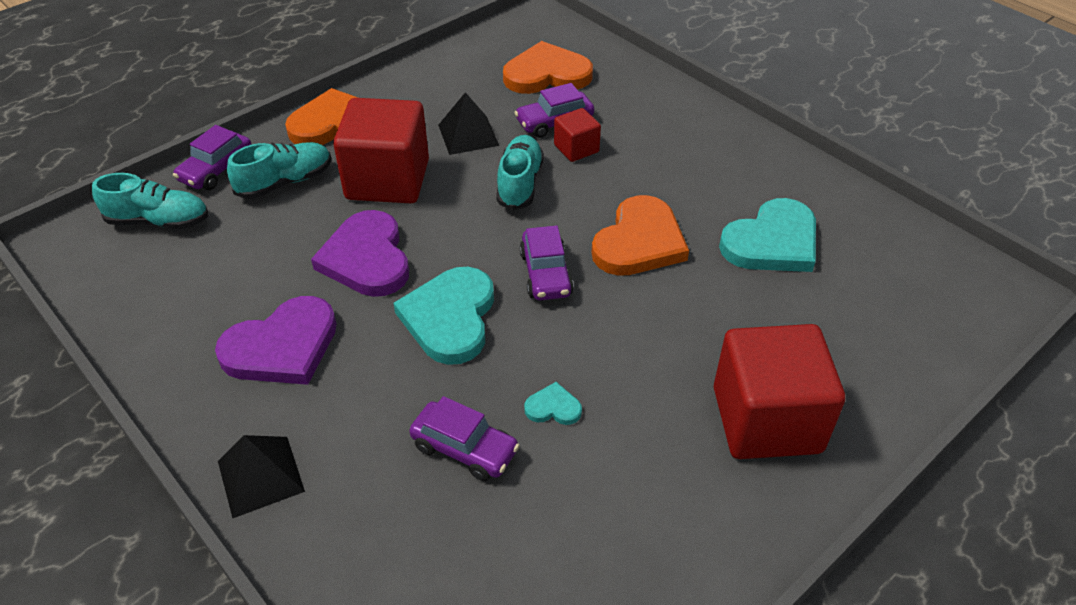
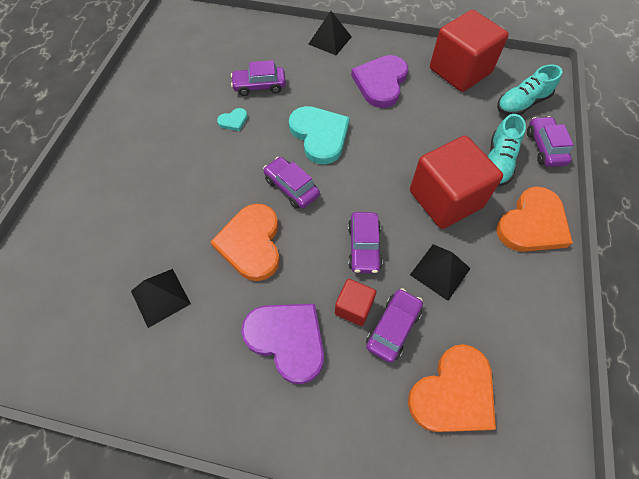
camera: 145 degrees right, 15 degrees up
(367, 258) = (395, 143): purple heart -> purple heart (287, 339)
(520, 183) = (364, 247): turquoise shoe -> purple car
(766, 420) = (123, 168): red cube -> red cube (460, 71)
(772, 242) = (160, 297): turquoise heart -> black pyramid

